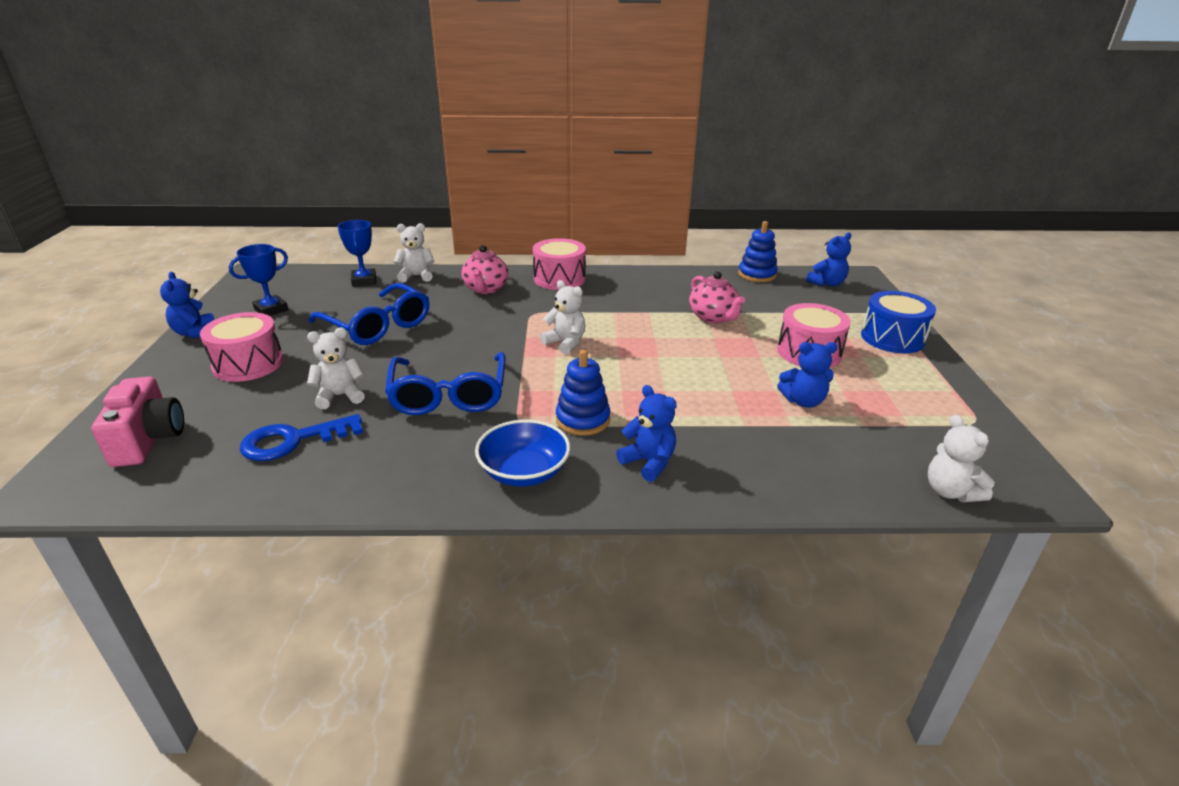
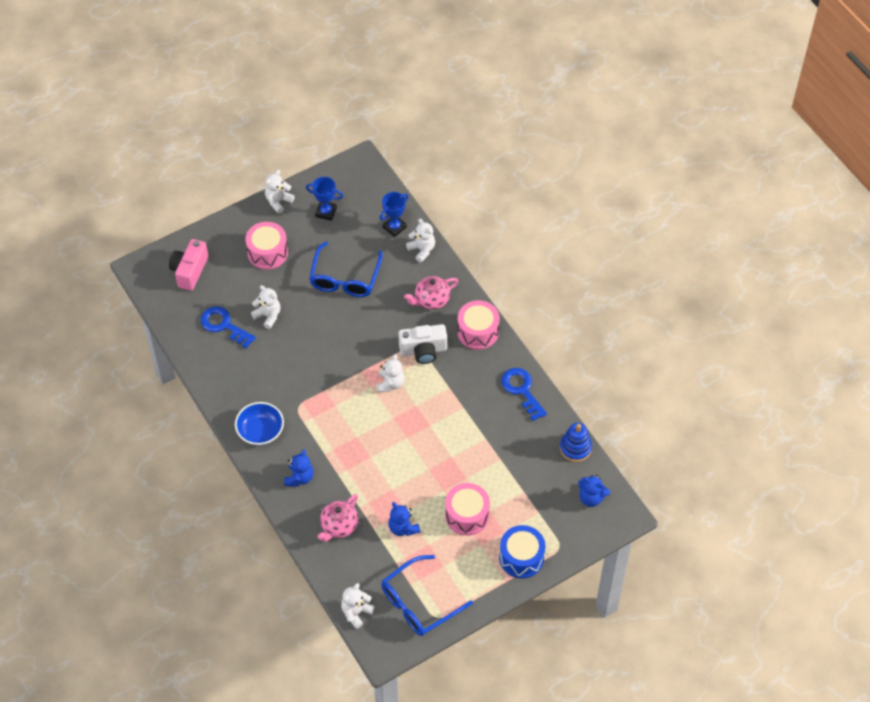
camera: 60 degrees right, 25 degrees up
(149, 439) = (189, 271): pink camera -> pink camera turned 150 degrees clockwise
(195, 333) = (278, 201): blue teddy bear -> white teddy bear
(449, 394) = (300, 361): blue glasses -> blue glasses (419, 602)
(545, 311) = (423, 350): none -> white camera
(582, 419) = (317, 433): blue stacking toy -> none
(659, 279) = (522, 390): none -> blue key
(713, 317) = (481, 446): pink teapot -> pink teapot (339, 526)

